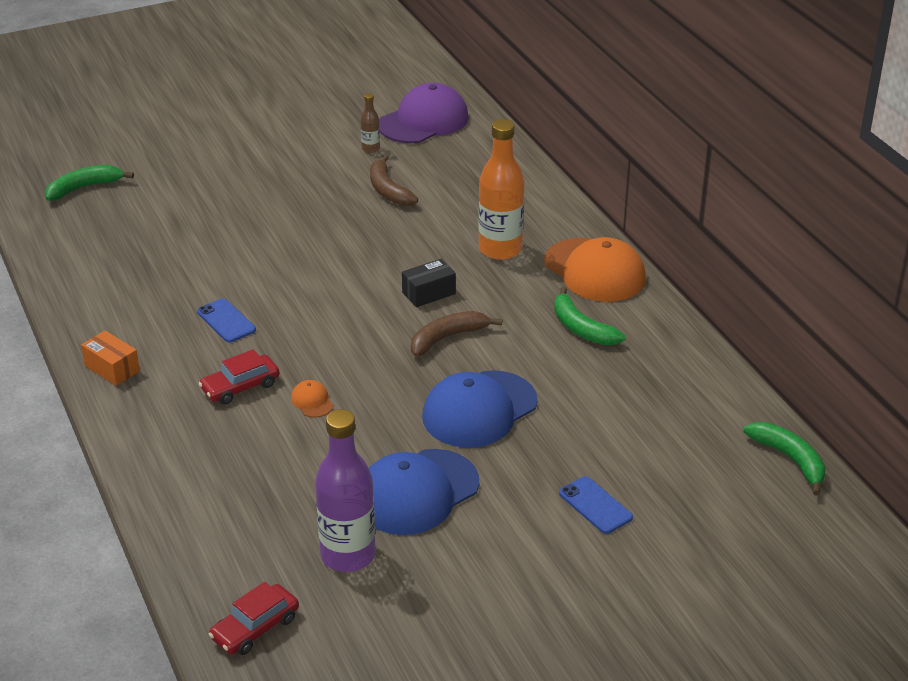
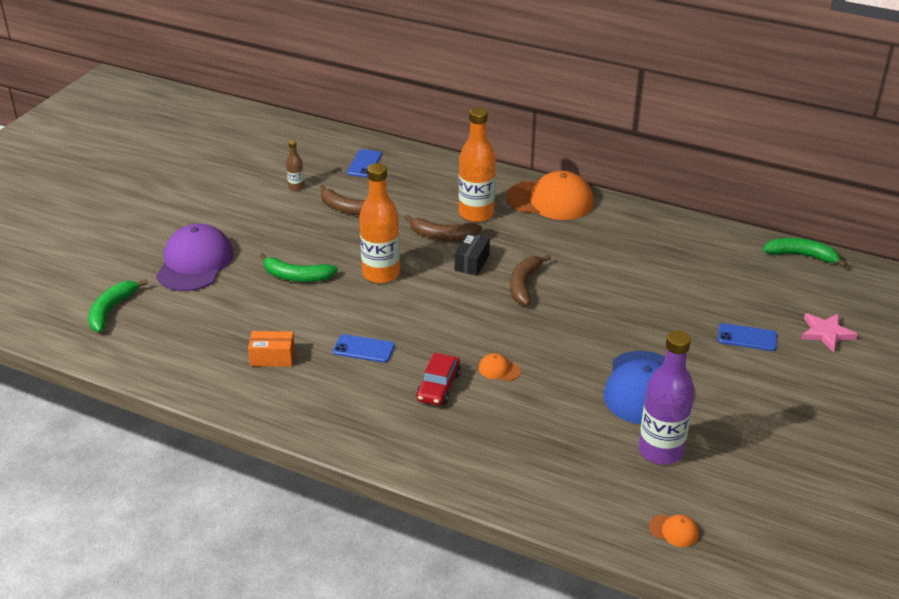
camera: 40 degrees left, 0 degrees up
(112, 368) = (329, 424): orange box -> orange box (272, 357)
(255, 628) = (674, 531): red car -> orange cap
(333, 263) = (381, 274): none -> orange bottle
(424, 121) = (307, 153): purple cap -> purple cap (195, 263)
(438, 255) = (442, 236): none -> brown banana
(463, 154) = (364, 164): none -> blue phone
(479, 409) = (606, 318): blue cap -> none
(581, 328) = (592, 238): green banana -> green banana (297, 276)
(691, 549) = (826, 333): none -> pink star

